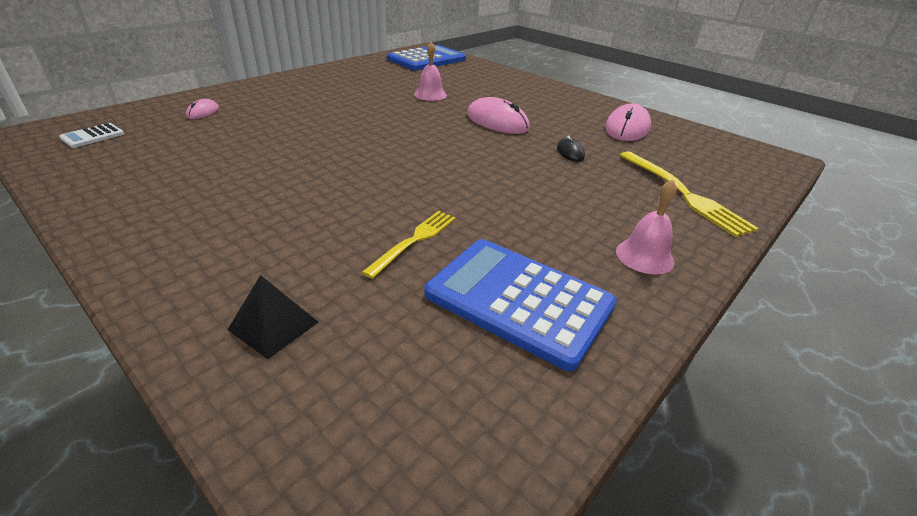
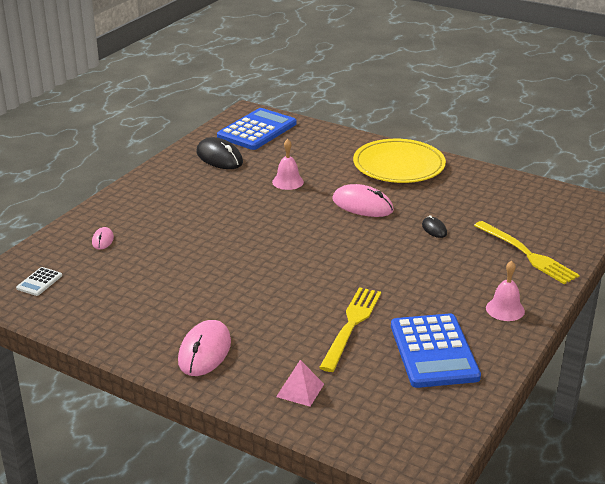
camera: 10 degrees left, 5 degrees down
(273, 325) = (300, 390): black pyramid -> pink pyramid
(378, 71) = (219, 157): none -> black mouse
(415, 240) = (351, 324): yellow fork -> yellow fork, size x1.56
(518, 300) = (434, 351): blue calculator -> blue calculator turned 120 degrees counterclockwise
(550, 97) = (399, 165): none -> yellow plate
(627, 128) = (475, 193): pink mouse -> pink mouse (204, 351)

